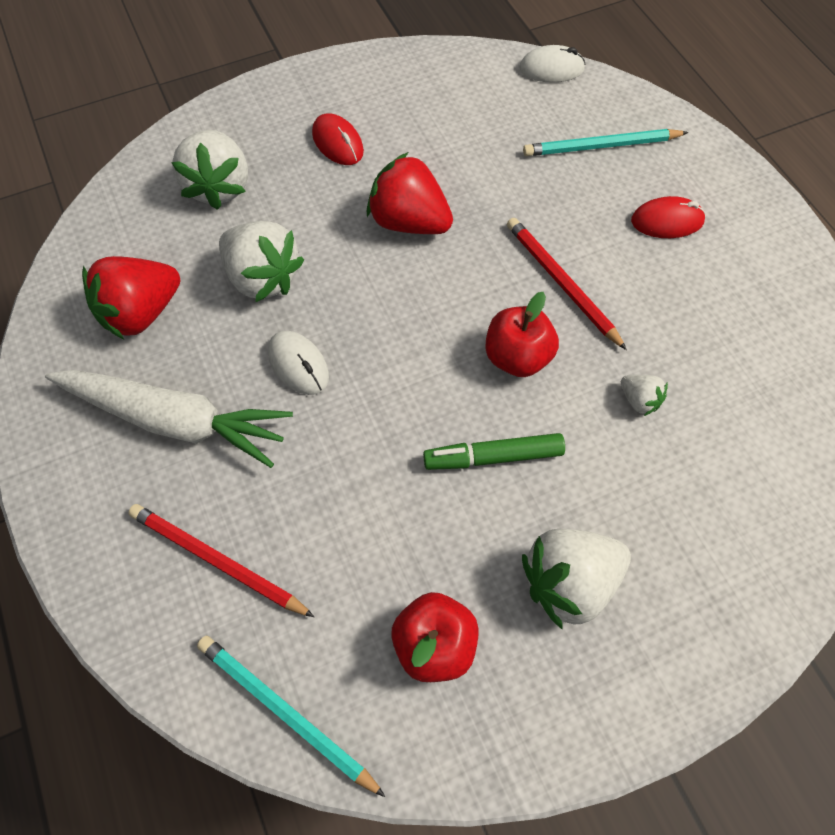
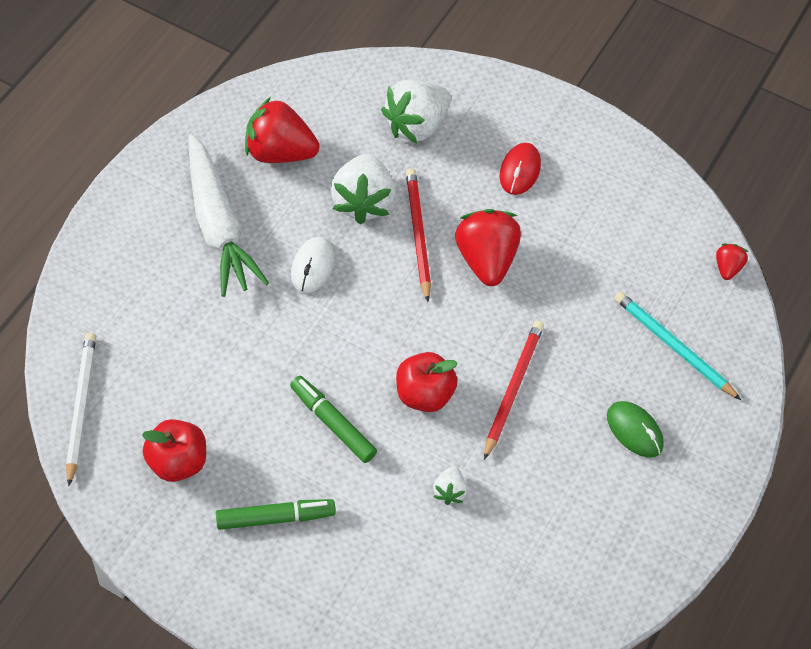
camera: 50 degrees right, 5 degrees down
(217, 561) = (144, 311): red pencil -> red pencil (418, 234)
(285, 713) = (81, 407): turquoise pencil -> white pencil
(551, 69) = (727, 268): white mouse -> red strawberry
(569, 582) = (274, 518): white strawberry -> green marker
(667, 221) = (634, 431): red mouse -> green mouse

